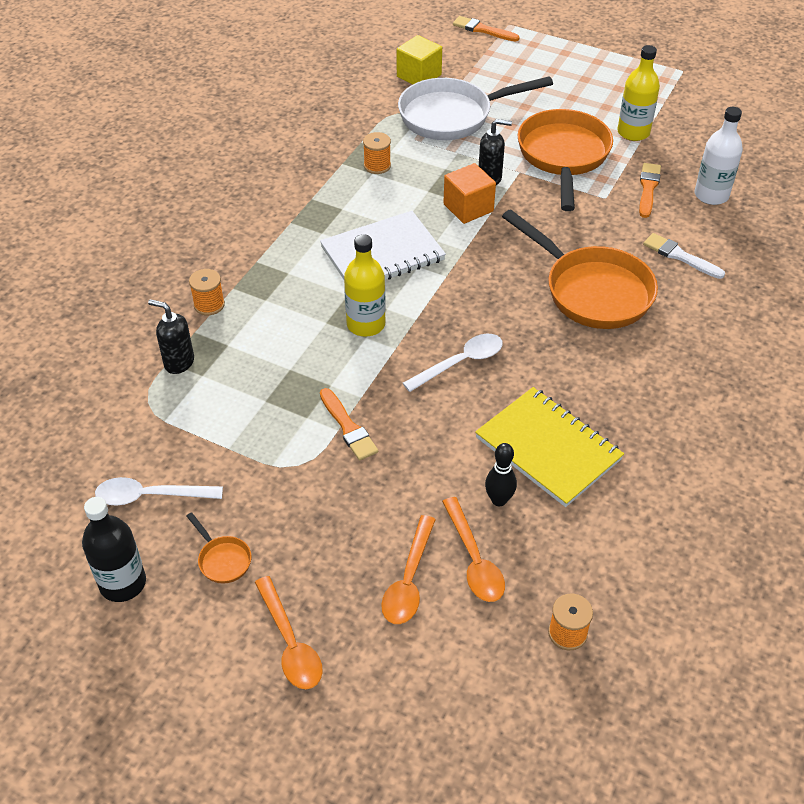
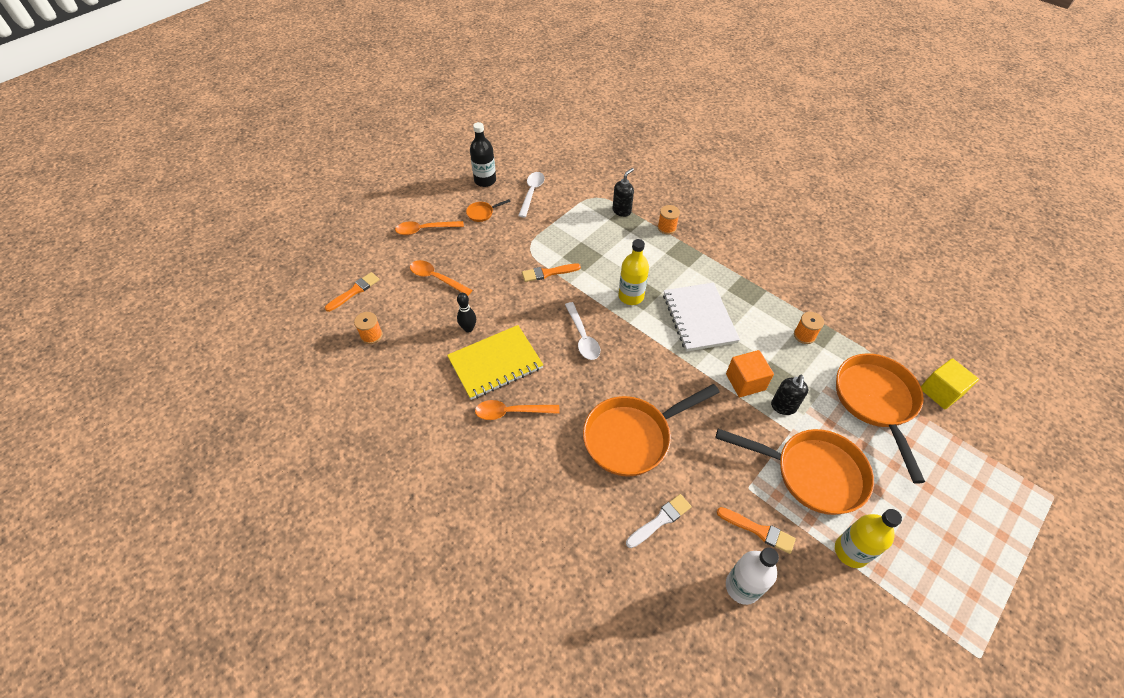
camera: 105 degrees right, 5 degrees up
(452, 116) = (876, 402): white pan -> orange pan
(474, 560) = (435, 307): orange spoon -> orange spoon (511, 412)
(483, 30) = (1037, 467): orange brush -> orange brush (354, 291)

